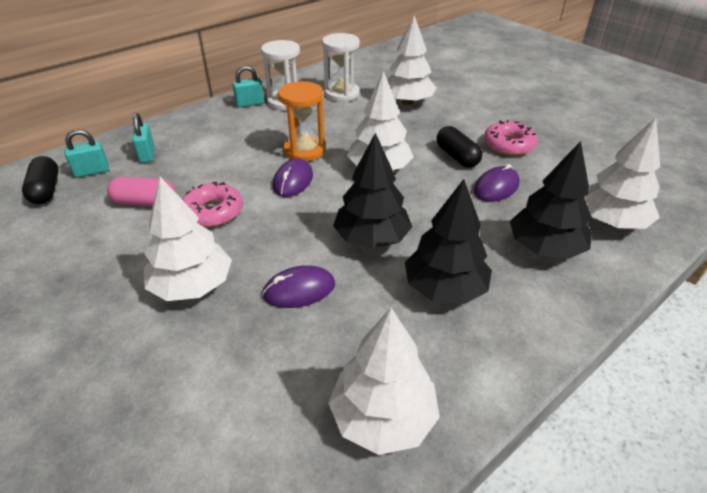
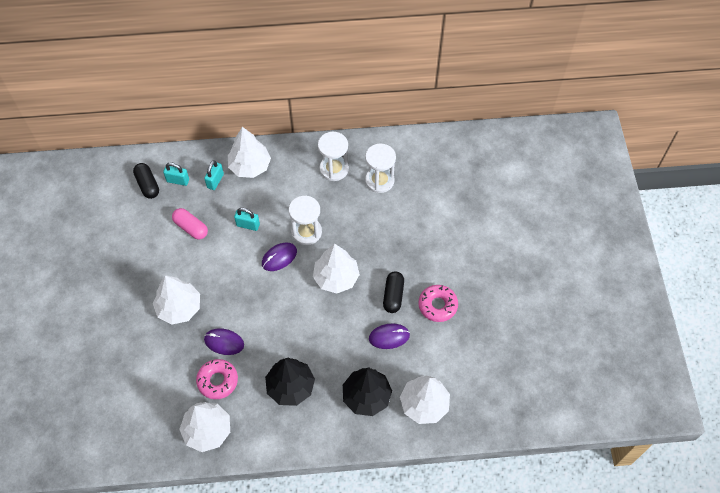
camera: 35 degrees right, 20 degrees up
(46, 190) = (147, 185): black capsule -> black capsule turned 45 degrees counterclockwise
(213, 212) = (220, 258): pink donut -> pink donut (217, 381)
(250, 103) = (309, 157): turquoise padlock -> turquoise padlock (248, 225)
(304, 150) = (306, 232): orange hourglass -> white hourglass
(371, 238) = (284, 331): black tree -> none
(407, 102) = (416, 218): white tree -> white tree (250, 166)

